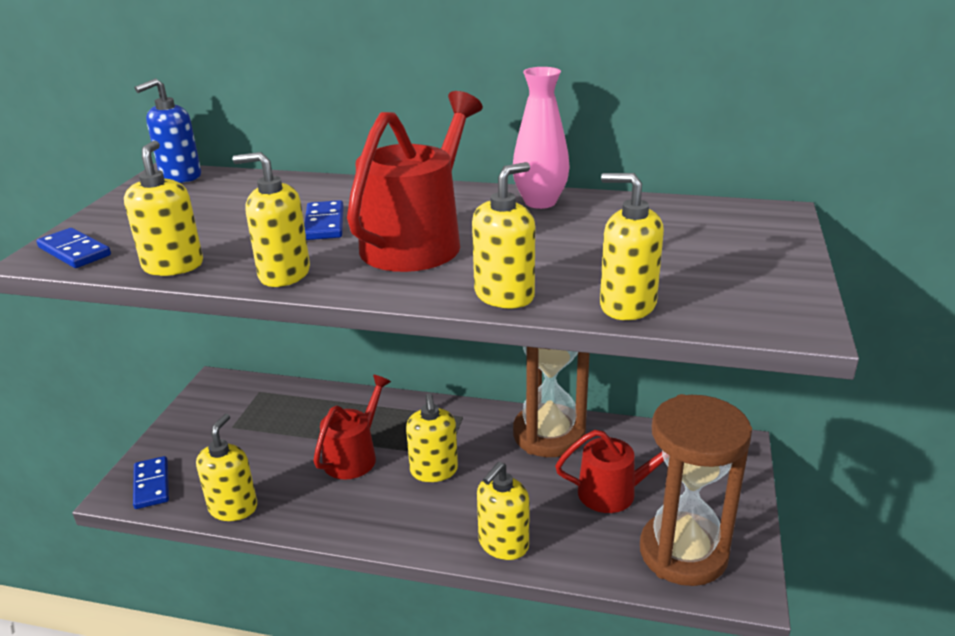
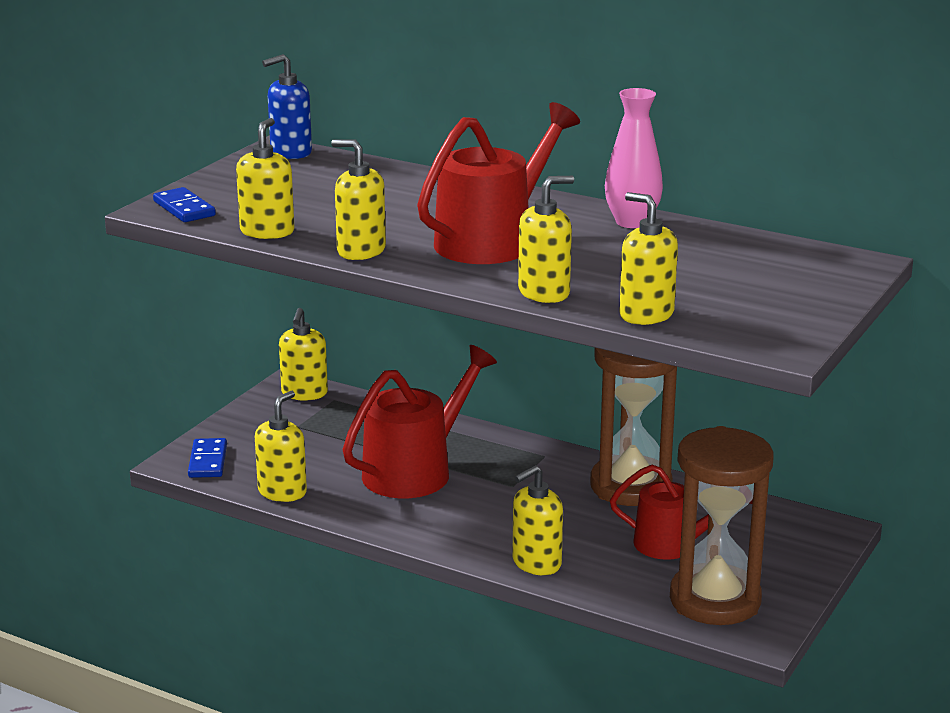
camera: 15 degrees right, 5 degrees down
(324, 224) = (413, 214): blue domino -> none
(354, 456) = (415, 471): red watering can -> red watering can, size x1.53
(434, 471) = (493, 496): yellow soap dispenser -> yellow soap dispenser (304, 393)

